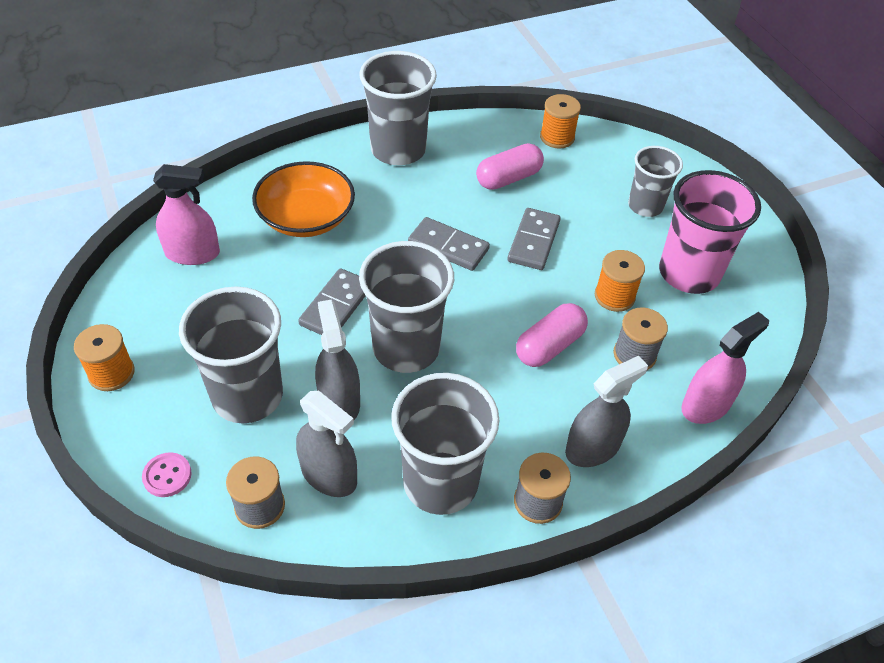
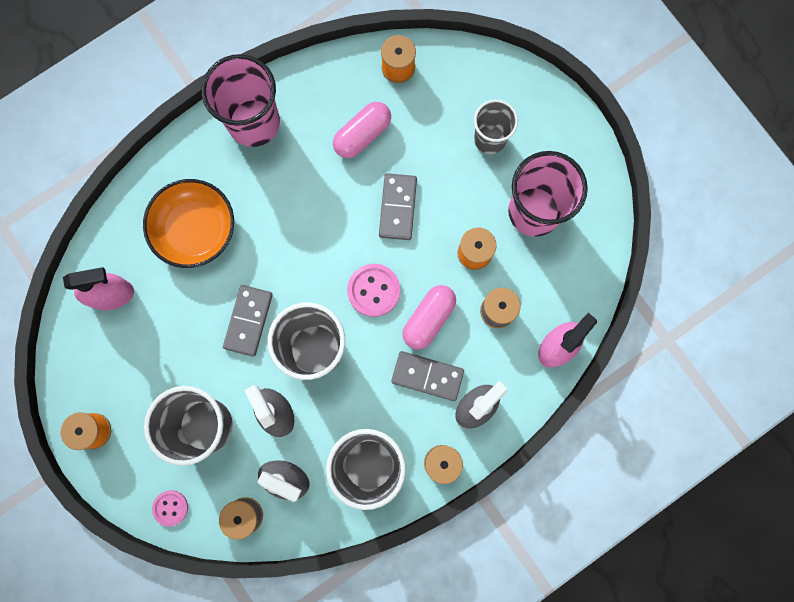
camera: 10 degrees left, 30 degrees up
(398, 150) = (254, 122): grey cup -> pink cup
(448, 246) = (326, 232): grey domino -> grey domino (427, 376)
(490, 307) = (373, 290): none -> pink button

